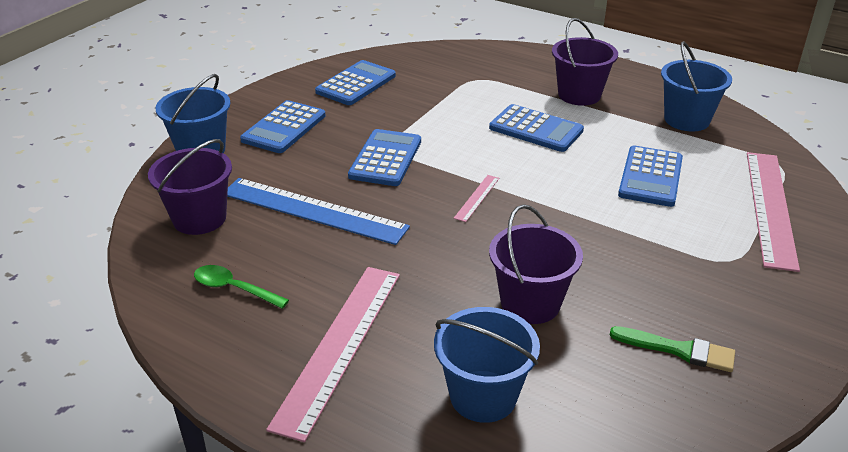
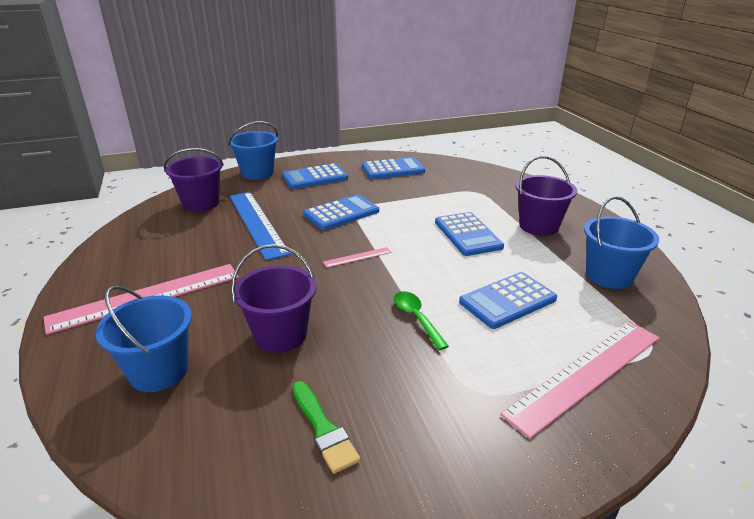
camera: 40 degrees right, 5 degrees down
(234, 289) = (156, 242): green spoon -> green spoon (416, 318)

